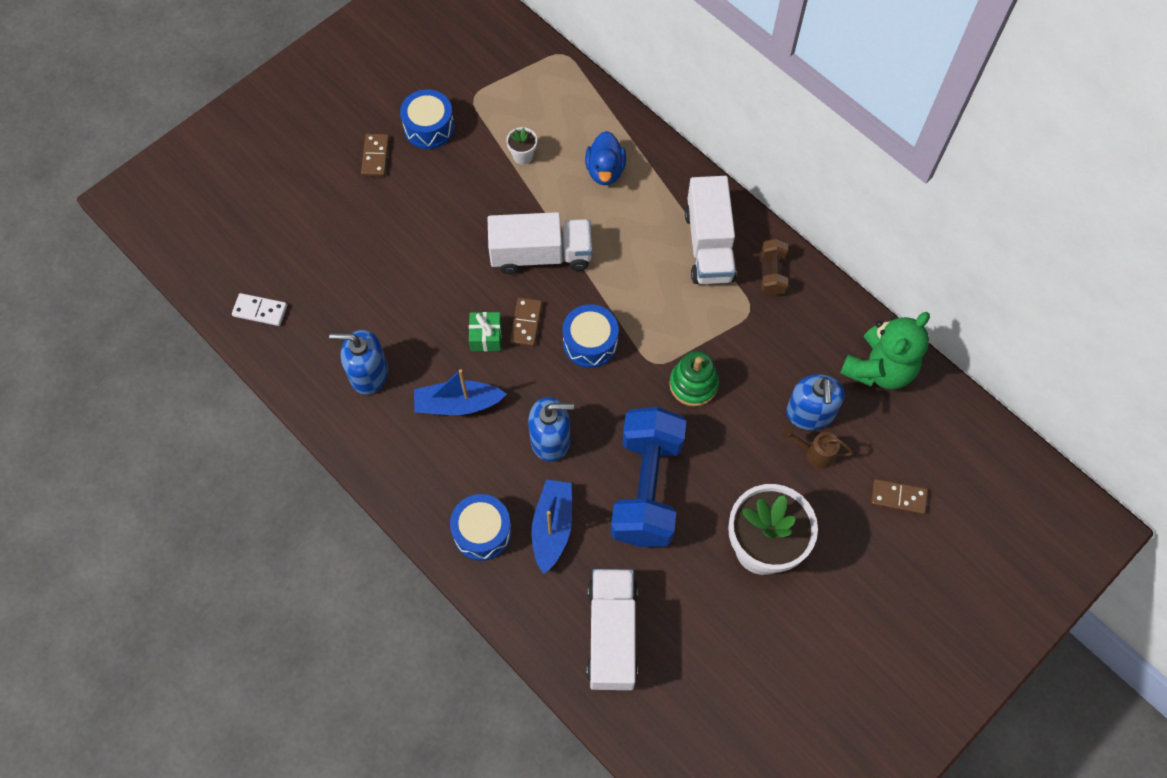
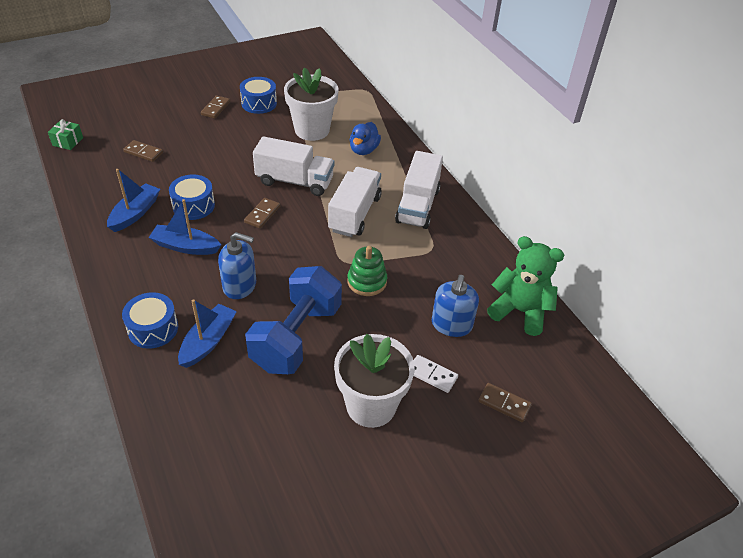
camera: 15 degrees right, 20 degrees down
(260, 310) = (88, 163): white domino -> white domino (432, 375)
(322, 269) = (143, 152): none -> brown domino
(368, 373) = (135, 213): blue soap dispenser -> blue boat
(486, 336) = (229, 214): green gift -> green gift (67, 141)
(523, 156) = (312, 130): white flower pot -> white flower pot, size x2.40
(590, 342) = (302, 237): blue drum -> blue drum (193, 205)
(612, 634) = (212, 431): white truck -> white truck (355, 214)
(772, 273) = (458, 233): brown dumbbell -> none
(815, 453) = (444, 352): brown watering can -> none
(879, 369) = (520, 311): green teddy bear -> green teddy bear turned 120 degrees counterclockwise

